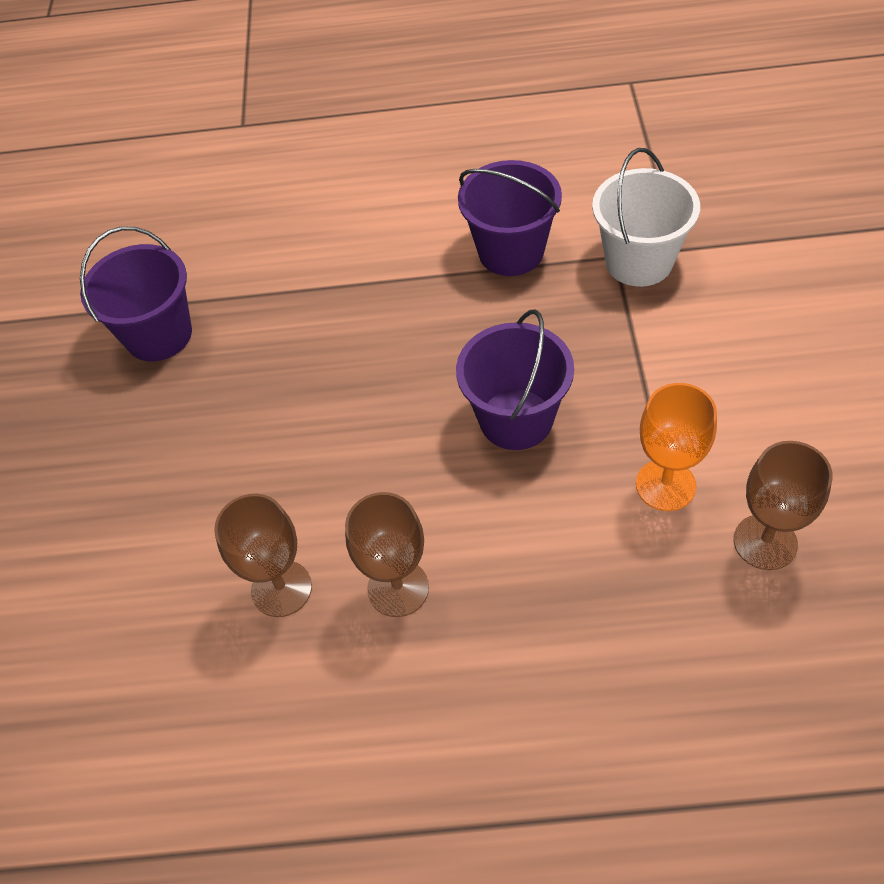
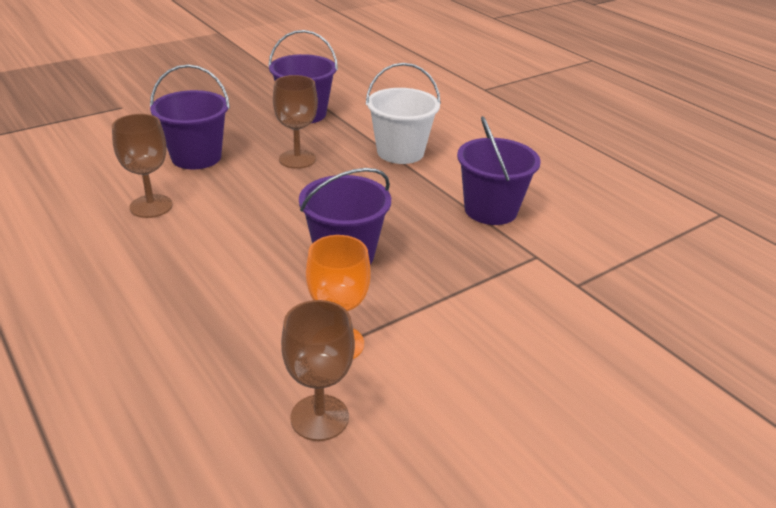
camera: 50 degrees right, 20 degrees down
(186, 499) = (196, 157): none -> purple bucket
(398, 588) = (174, 248): brown goblet -> brown goblet (297, 159)
(639, 261) = (544, 269): white bucket -> white bucket (400, 152)

